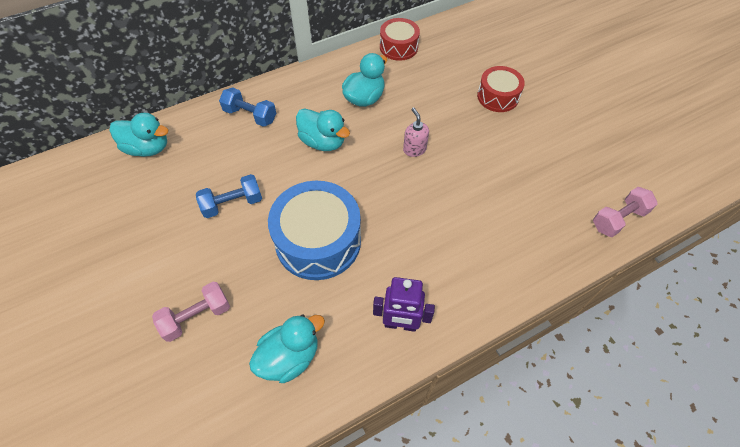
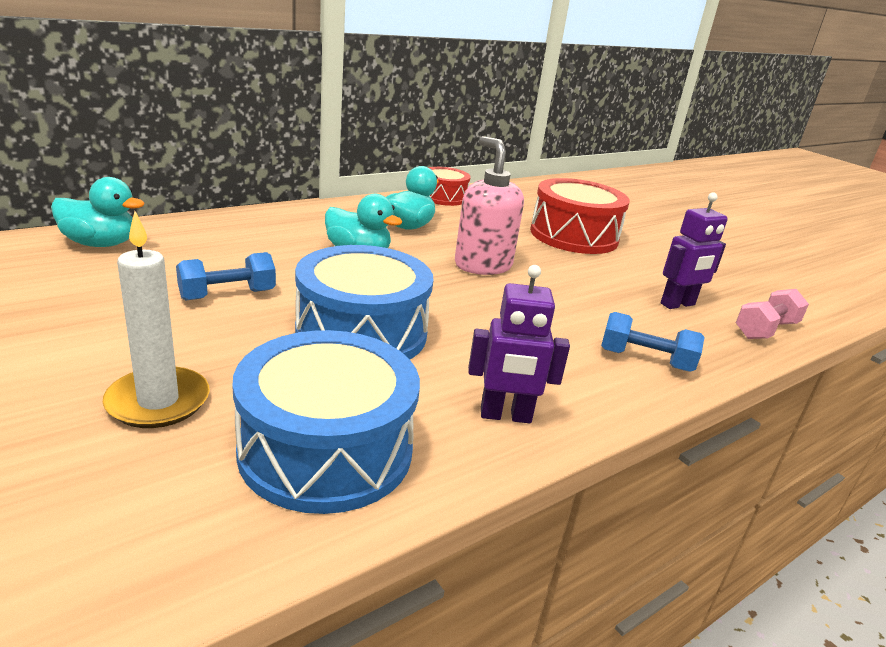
camera: 10 degrees left, 30 degrees down
(196, 316) = (158, 401): pink dumbbell -> white candle
(250, 115) = (255, 229): blue dumbbell -> blue dumbbell (645, 360)
(289, 357) = (326, 449): turquoise duck -> blue drum
(414, 149) = (482, 265): pink soap dispenser -> pink soap dispenser, size x1.92
(498, 97) = (574, 236): red drum -> red drum, size x1.71
(557, 190) = (678, 304): none -> purple robot

